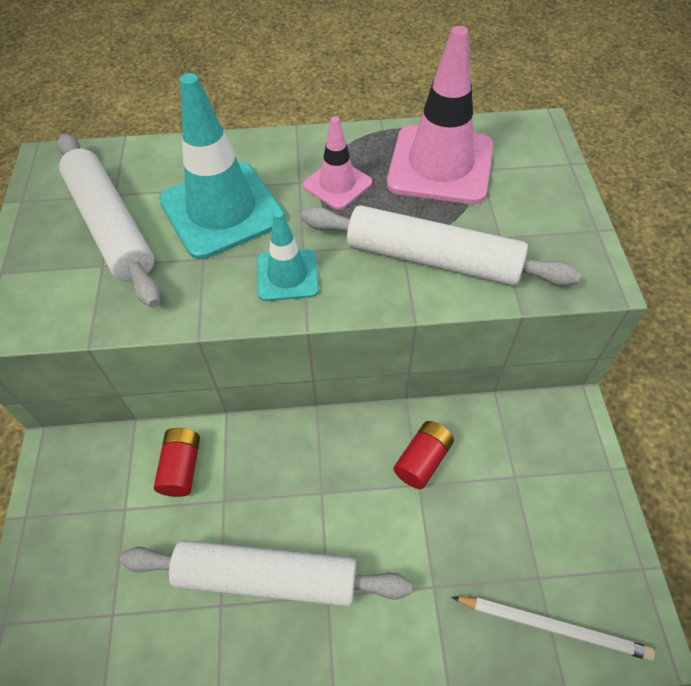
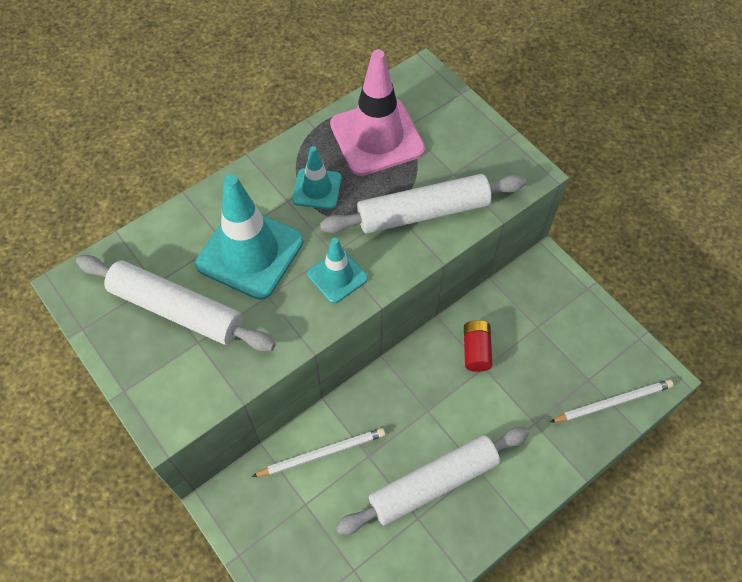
camera: 35 degrees left, 5 degrees up
(181, 468) = (322, 453): red battery -> white pencil
(337, 184) = (317, 189): pink traffic cone -> turquoise traffic cone

